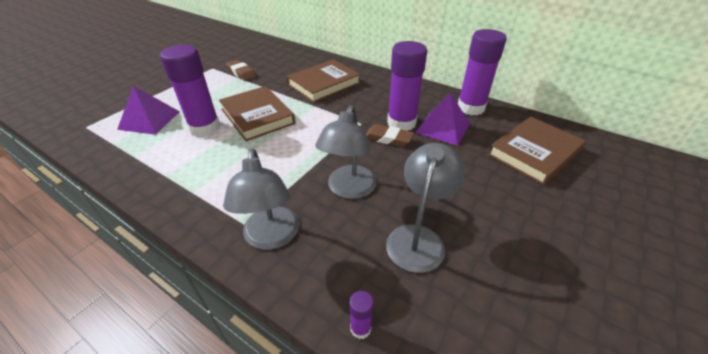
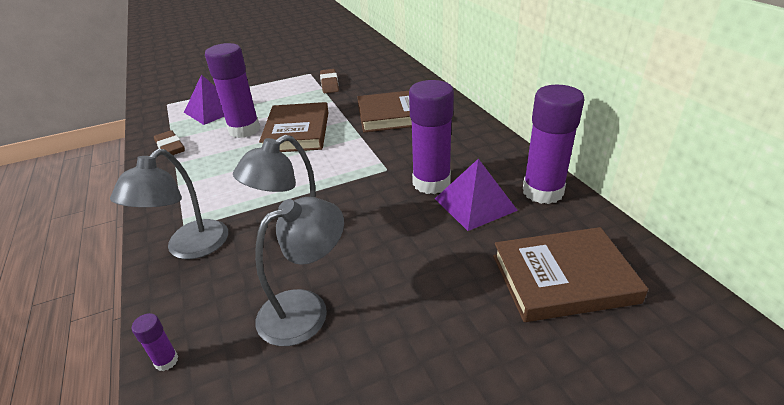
camera: 35 degrees right, 5 degrees down
(388, 138) = (396, 195): brown eraser -> brown eraser (170, 147)

